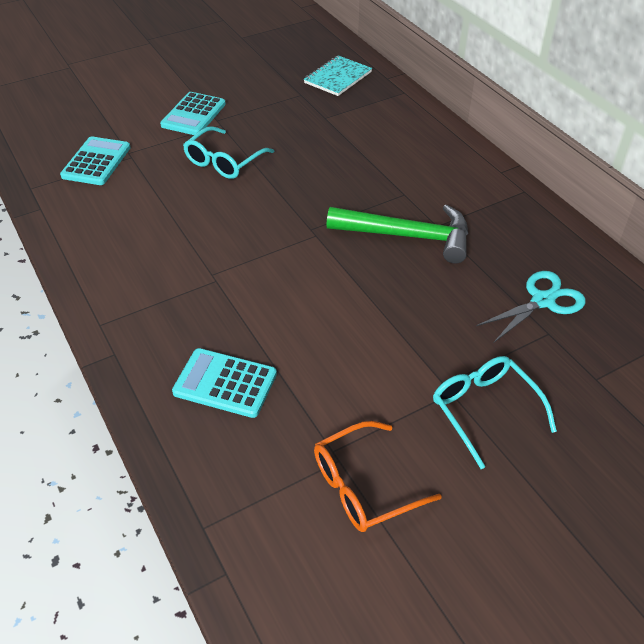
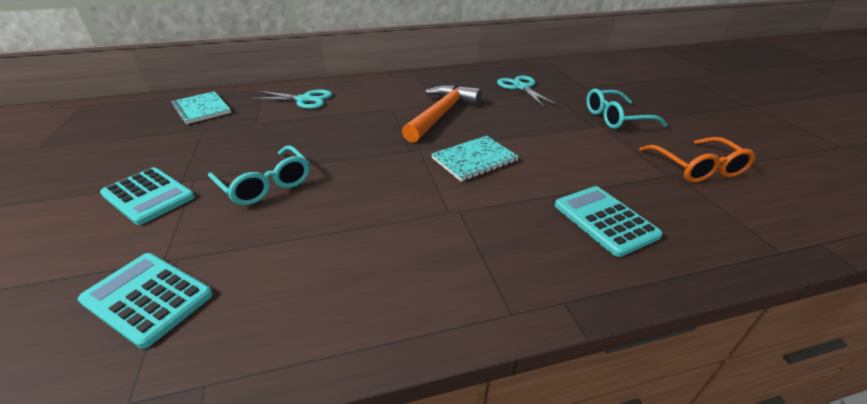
camera: 75 degrees left, 10 degrees down
(225, 383) = (604, 220): turquoise calculator -> turquoise calculator turned 120 degrees clockwise
(309, 278) = (474, 160): none -> turquoise notebook
(392, 128) = (304, 100): none -> turquoise scissors
(408, 236) = (441, 114): green hammer -> orange hammer

